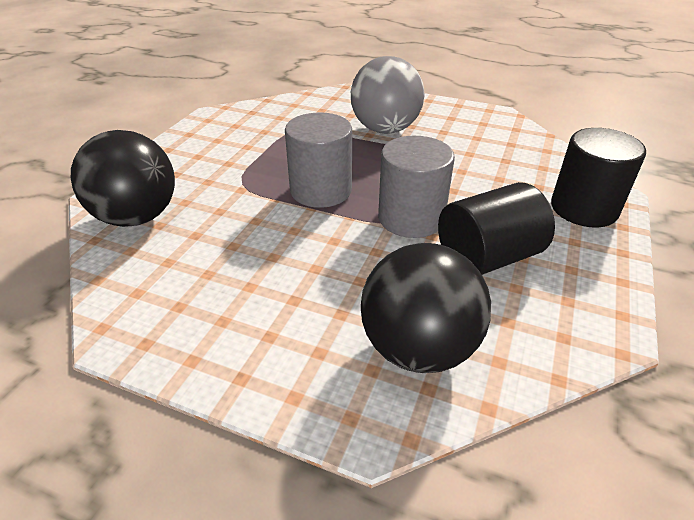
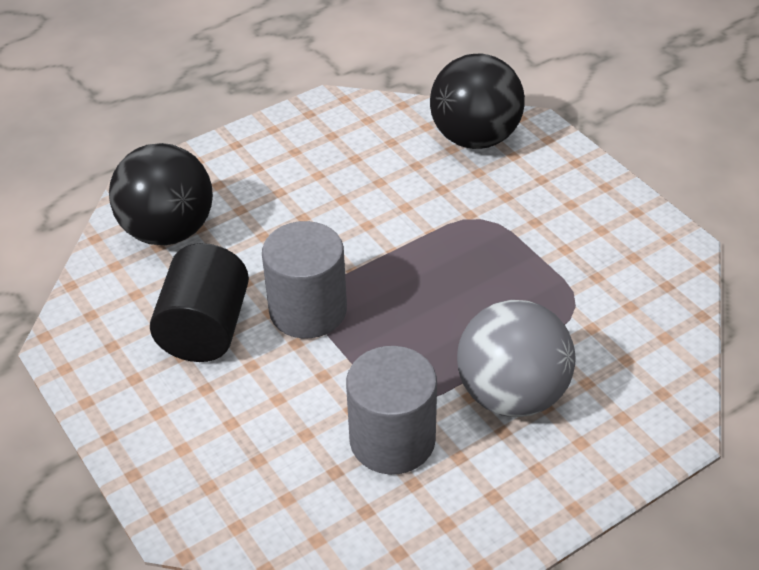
camera: 125 degrees right, 5 degrees up
(321, 190) = (415, 268): grey cylinder -> grey cylinder (392, 440)
(584, 209) = (186, 464): black cylinder -> none

